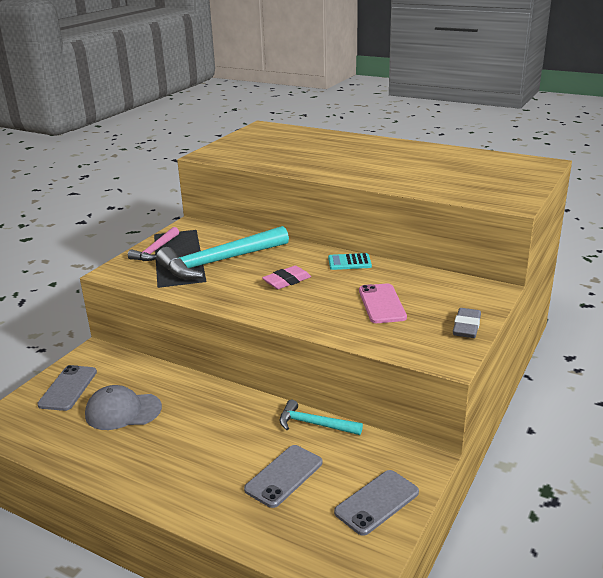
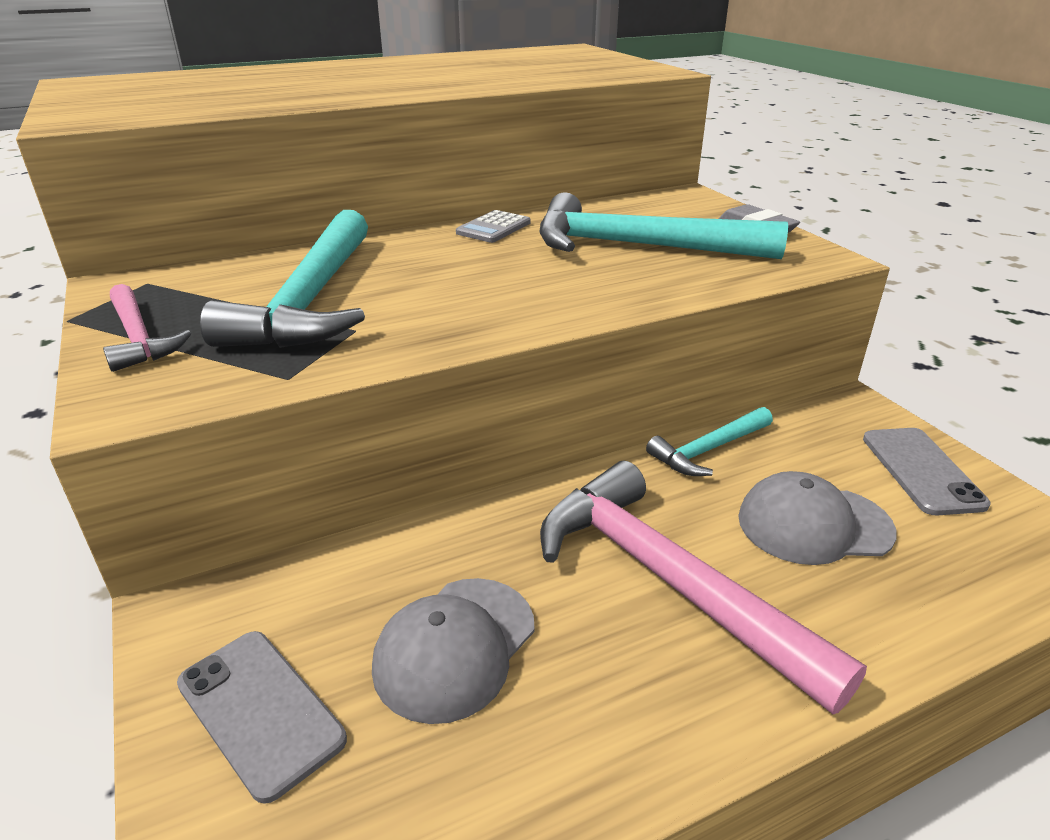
camera: 55 degrees left, 5 degrees up
(202, 446) = (668, 580): none -> pink hammer
(284, 476) = (814, 524): grey phone -> grey cap
(287, 281) = (475, 276): pink eraser -> none
(349, 262) = (493, 228): turquoise calculator -> grey calculator
(382, 304) = (639, 246): pink phone -> turquoise hammer

